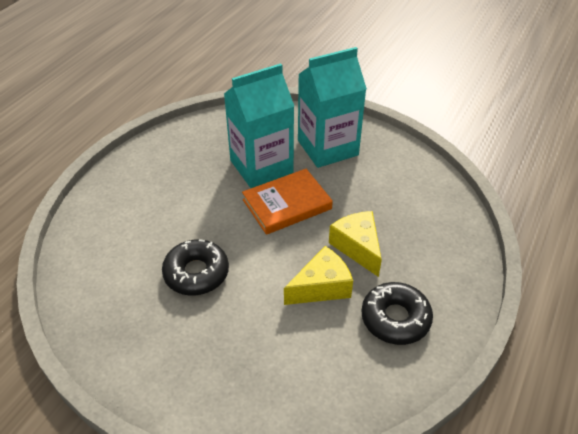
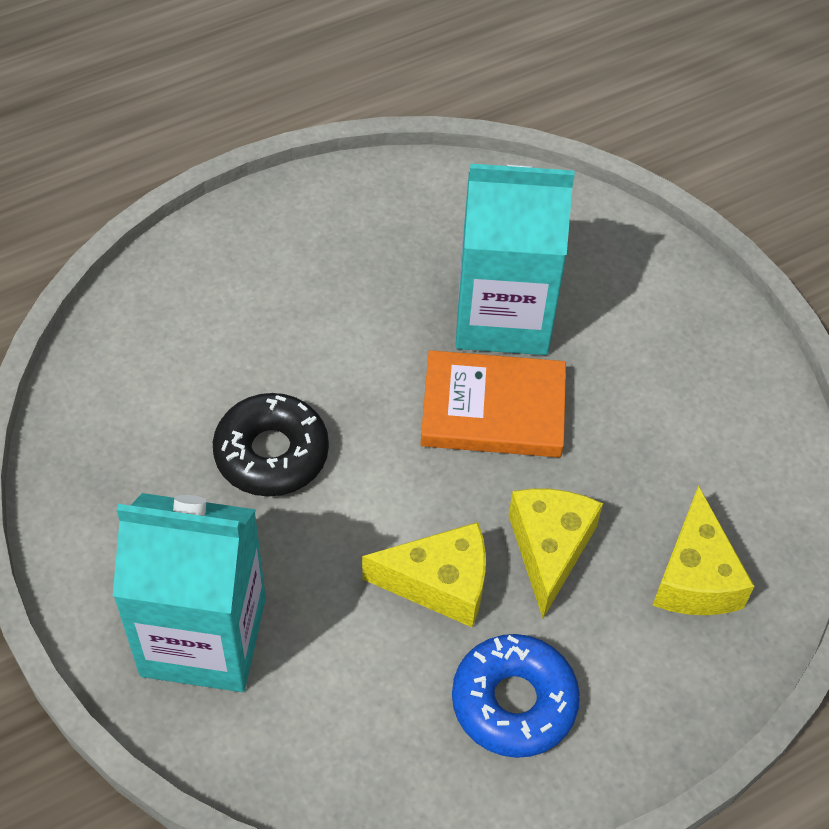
camera: 30 degrees right, 10 degrees up
(327, 148) = (643, 337): turquoise carton -> turquoise carton (203, 636)
(395, 318) = (514, 702): black donut -> blue donut
(425, 226) = (695, 577): none -> yellow cheese

